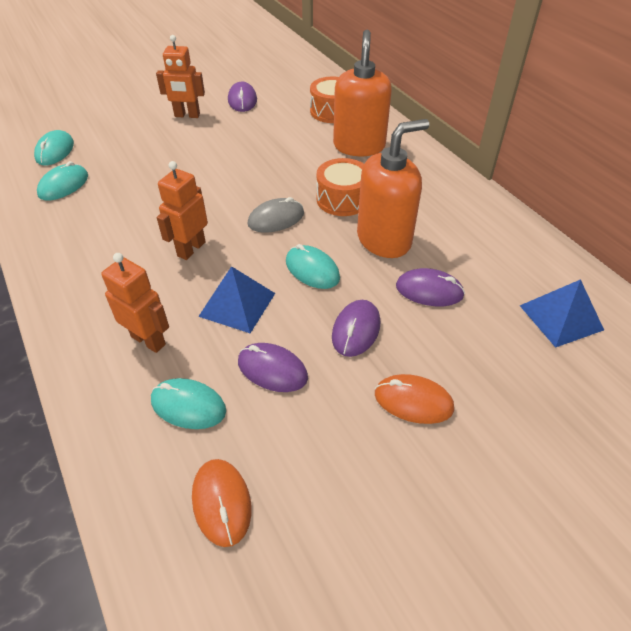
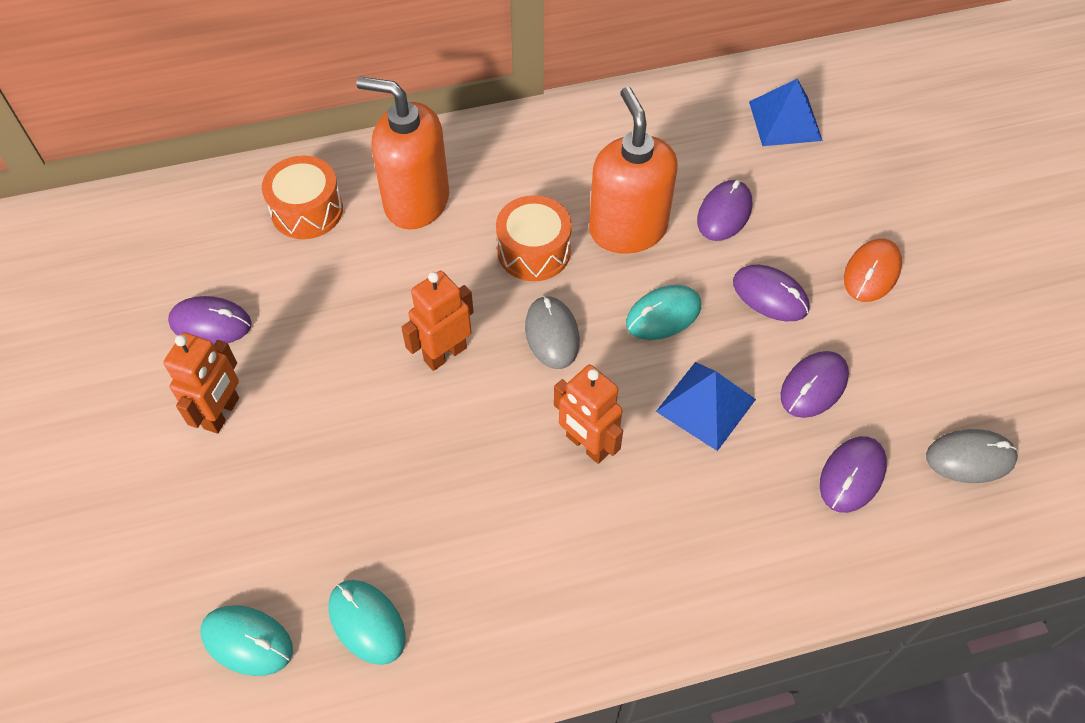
camera: 75 degrees left, 10 degrees up
(148, 340) = (747, 510): orange robot -> orange robot (445, 354)
(188, 406) = (852, 475): turquoise mouse -> purple mouse
(221, 503) = (970, 458): orange mouse -> grey mouse

